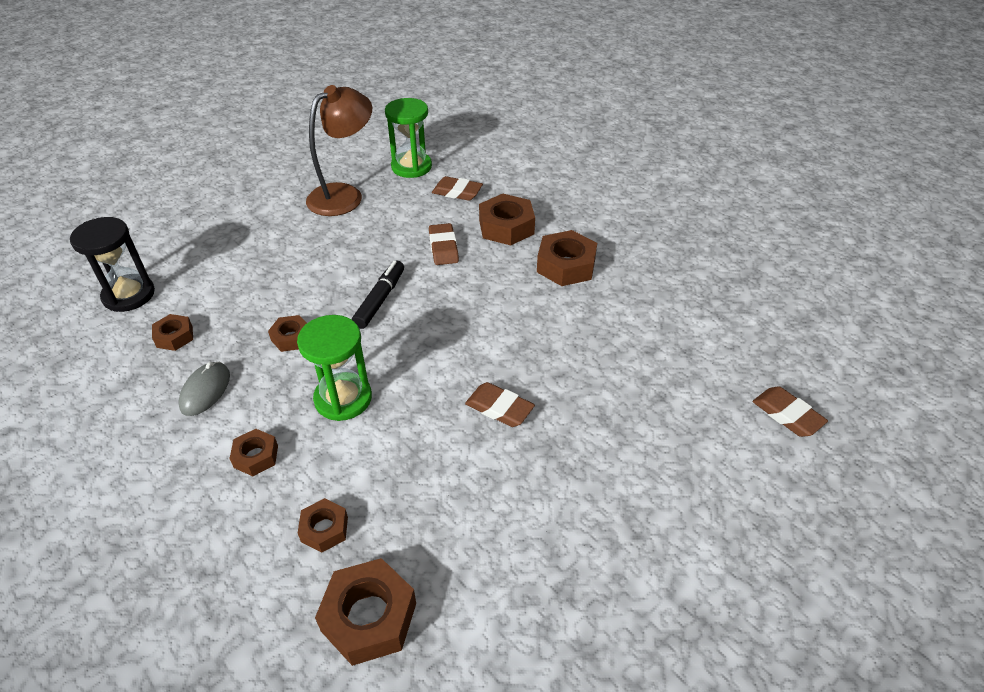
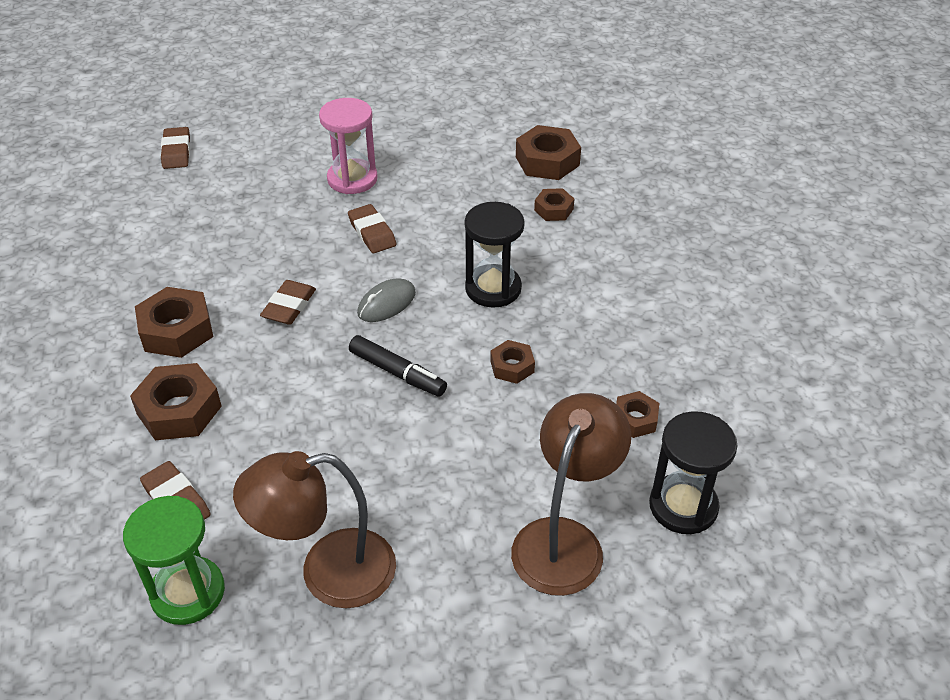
camera: 150 degrees left, 0 degrees up
(205, 391) = (615, 344): grey mouse -> grey mouse (386, 303)
(209, 252) = (564, 540): none -> brown lamp
(256, 456) = (586, 272): brown nut -> none
(343, 398) = (493, 288): green hourglass -> black hourglass
(380, 300) = (397, 373): black marker -> black marker turned 105 degrees counterclockwise
(443, 247) = (276, 412): brown eraser -> brown eraser (289, 306)
(579, 465) = (352, 179): none -> pink hourglass

